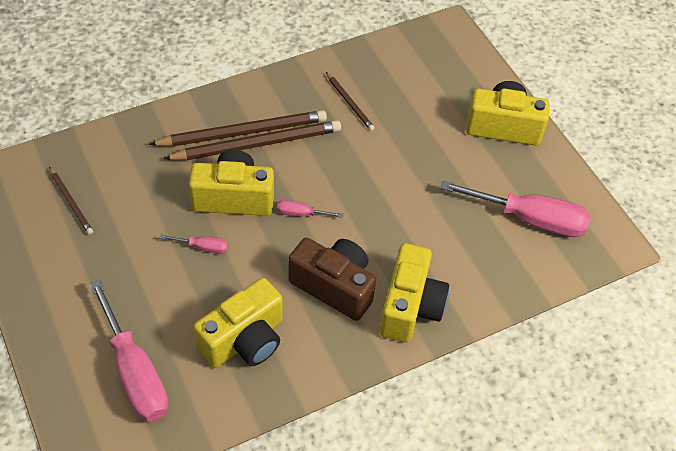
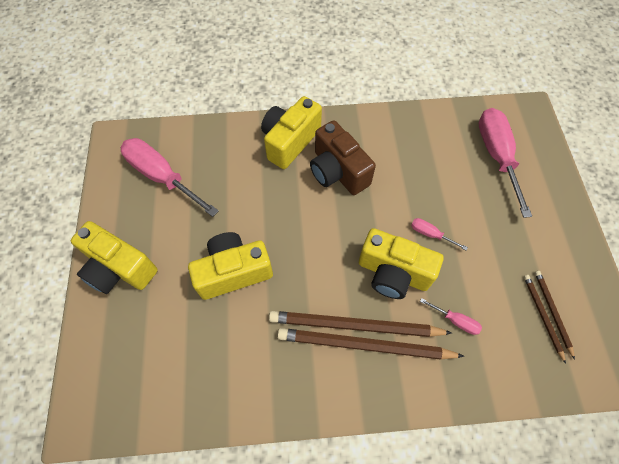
camera: 155 degrees left, 10 degrees up
(244, 340) = (415, 154): yellow camera -> yellow camera (233, 272)
(301, 213) = (340, 239): pink screwdriver -> pink screwdriver (455, 321)
(350, 103) = (245, 347): brown pencil -> brown pencil (552, 312)

